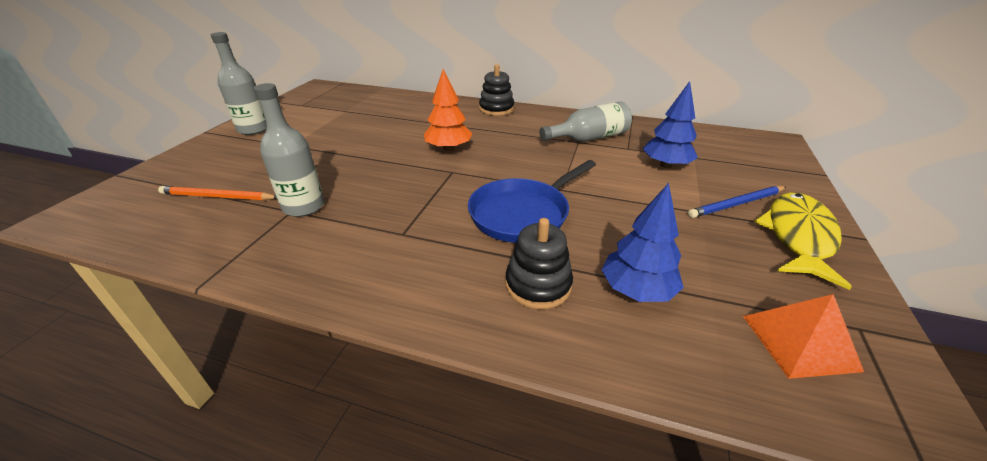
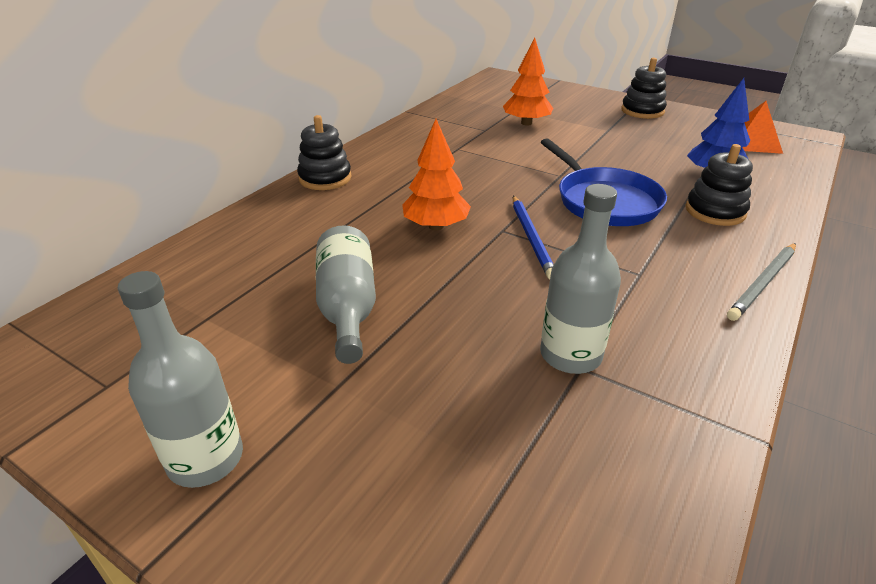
camera: 75 degrees left, 0 degrees up
(217, 197) = (521, 467): orange pencil -> none
(397, 308) = (763, 283): none -> grey pencil
(589, 138) = (452, 142): grey bottle -> grey bottle (348, 307)
(666, 165) = (526, 123): blue tree -> orange tree
(736, 204) = (598, 116): blue pencil -> blue pencil (531, 238)
(798, 236) = (642, 111): yellow fish -> black stacking toy

